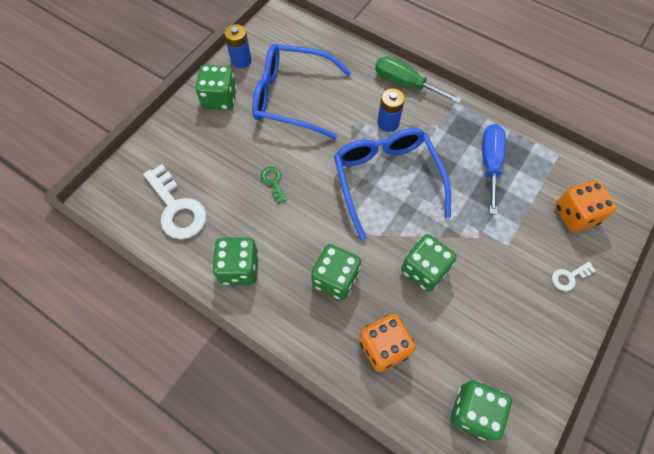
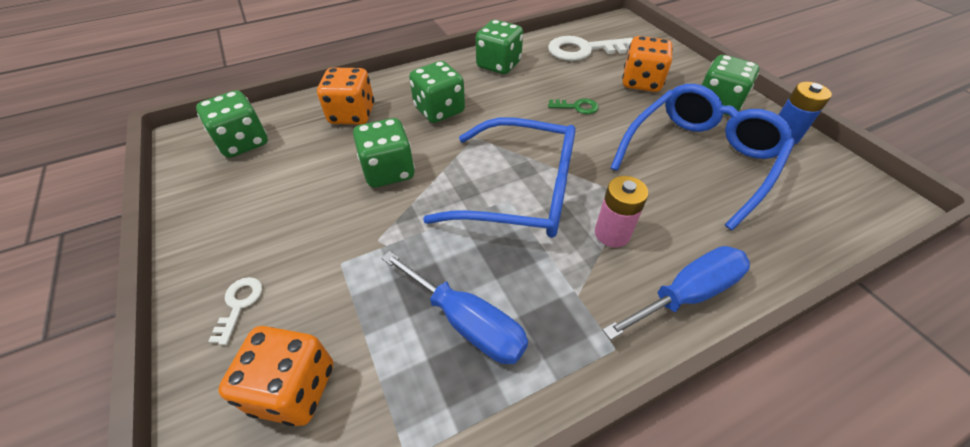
camera: 120 degrees right, 15 degrees down
(213, 150) = (641, 82): none -> orange dice
(388, 123) = (612, 233): blue battery -> pink battery
(405, 84) = (687, 294): green screwdriver -> blue screwdriver

